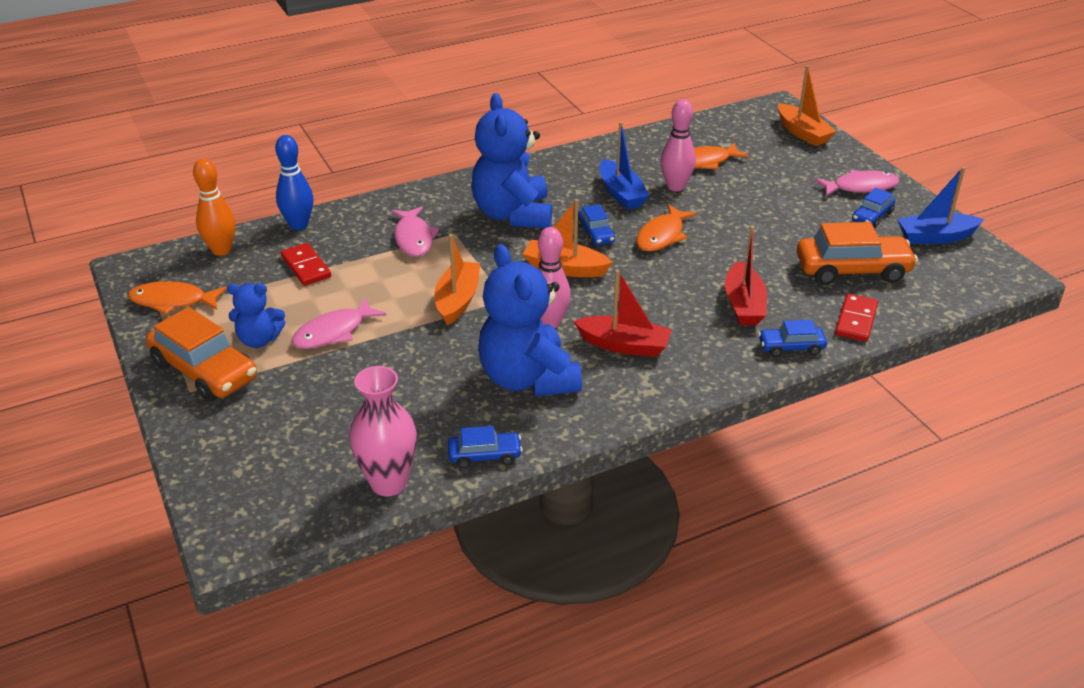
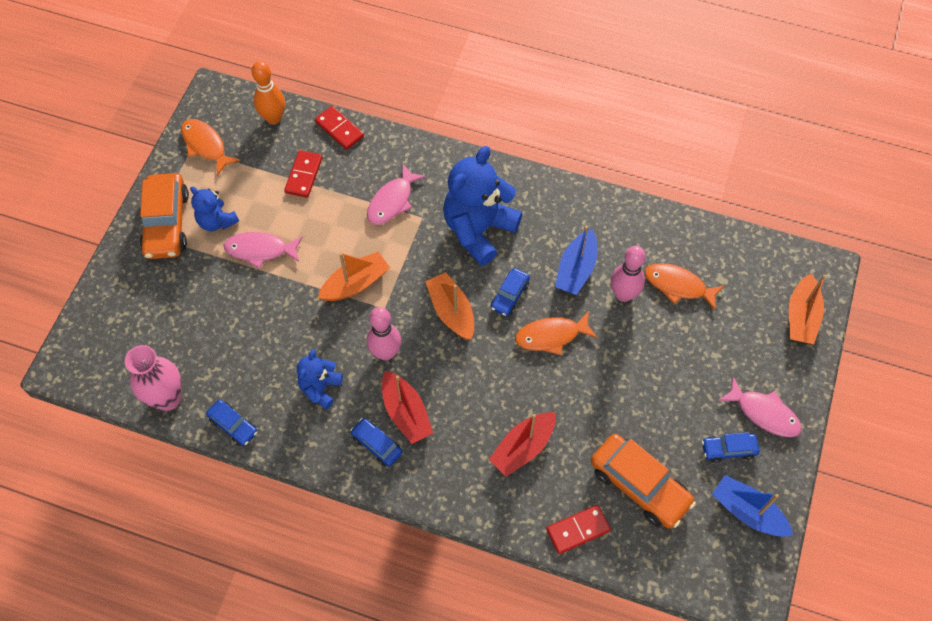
camera: 45 degrees right, 25 degrees up
(299, 225) = (339, 129): blue bowling pin -> red domino
(528, 378) = (320, 388): blue teddy bear -> blue teddy bear, size x0.53
(791, 347) = (504, 511): blue car -> blue car (377, 444)

